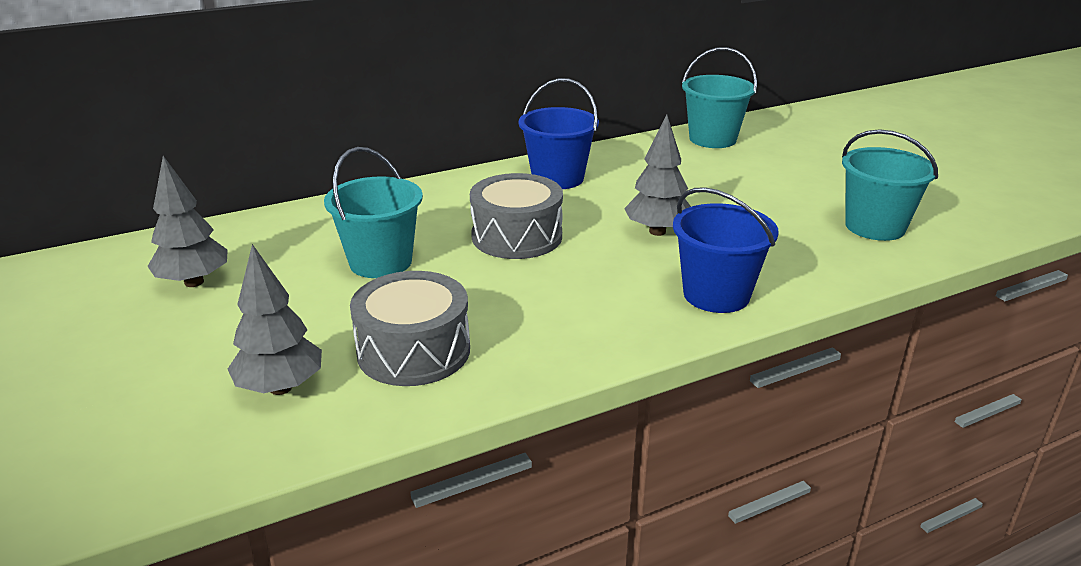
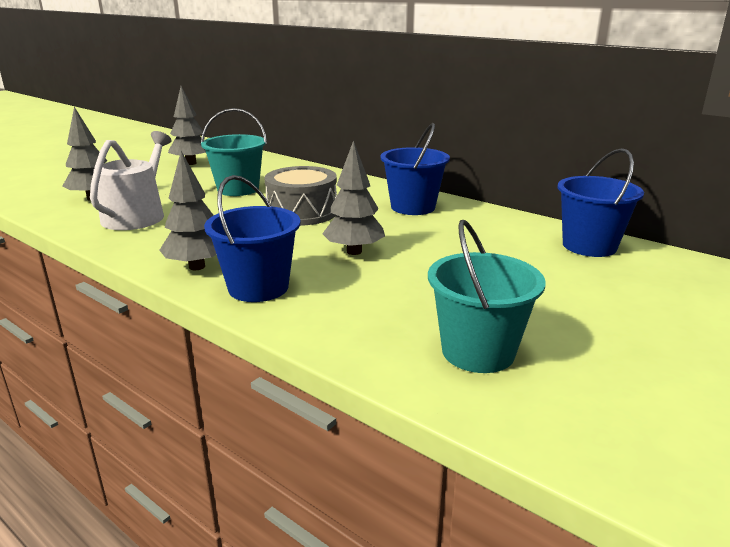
camera: 65 degrees right, 5 degrees down
(413, 351) = (137, 215): grey drum -> white watering can
(639, 323) = (197, 266): none -> grey tree
(712, 139) = (589, 246): turquoise bucket -> blue bucket

